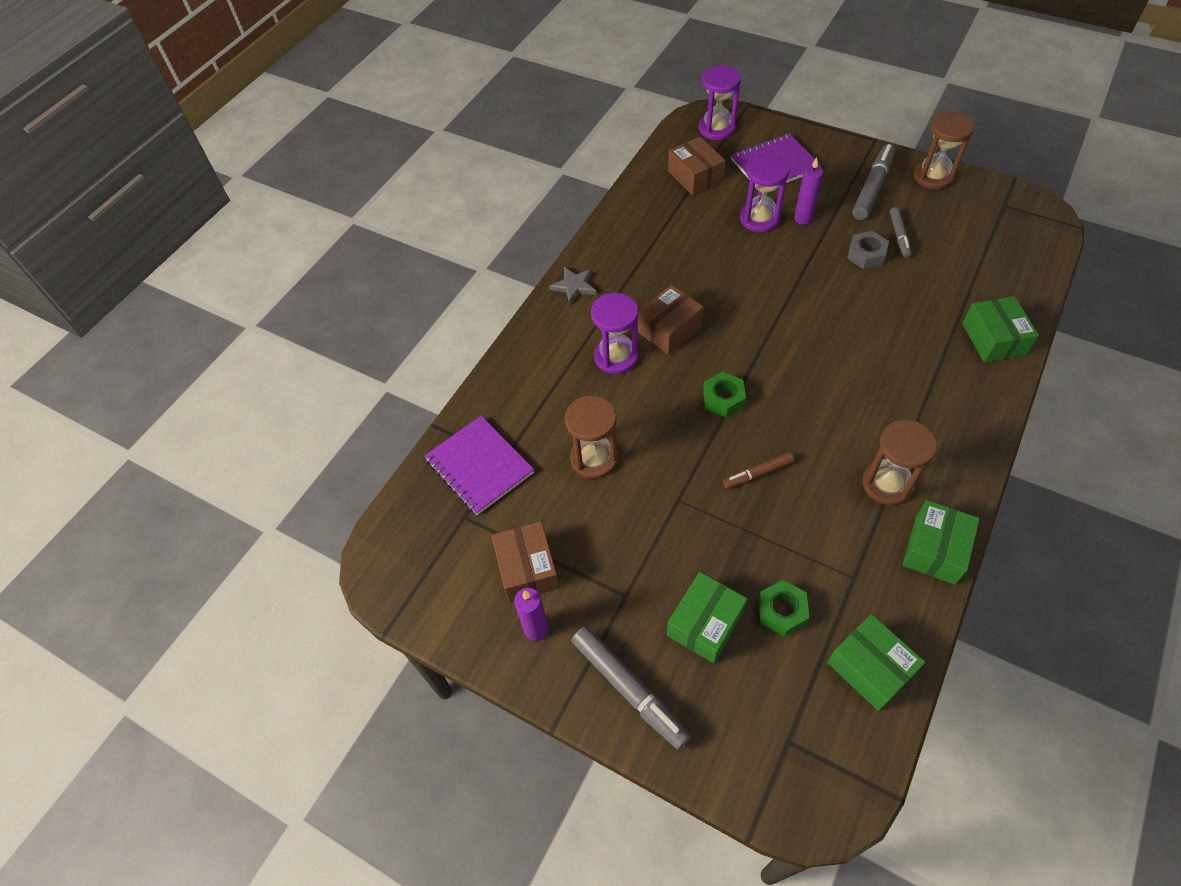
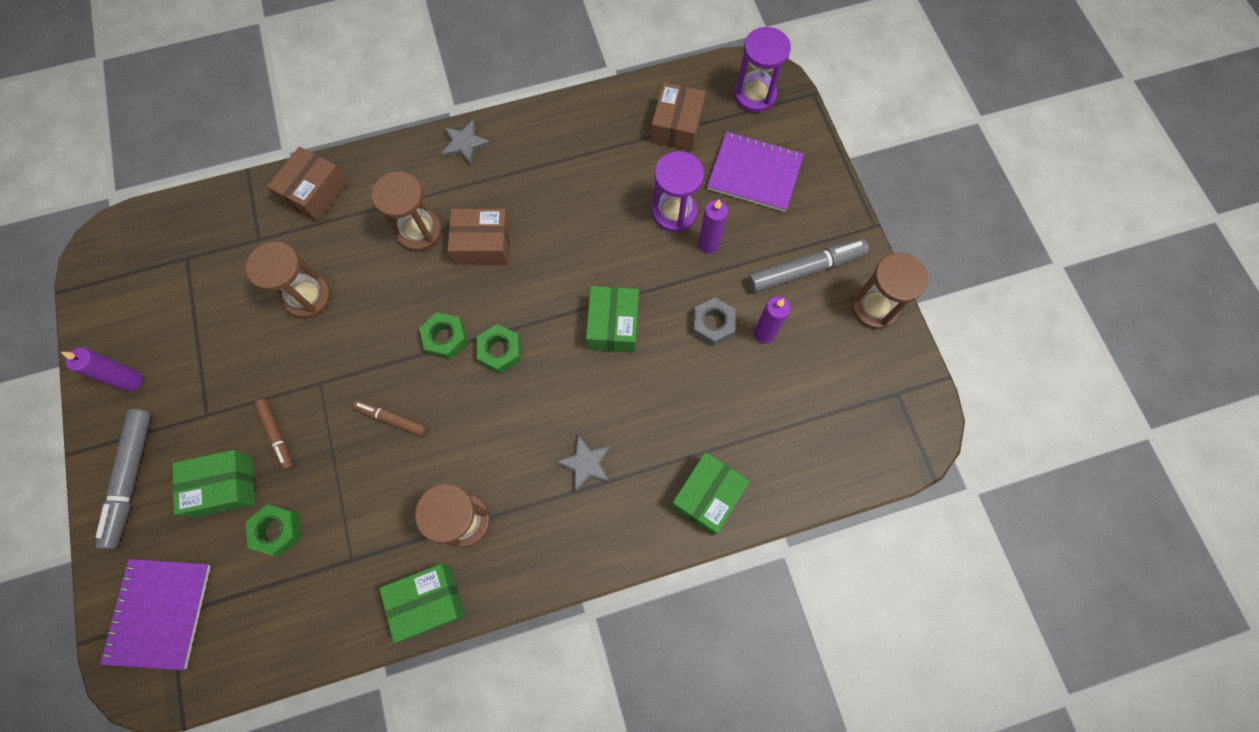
camera: 40 degrees right, 15 degrees up
(479, 466) = (236, 230): purple notebook -> purple notebook (160, 613)
(527, 568) = (176, 334): brown box -> brown box (315, 192)
(616, 357) = (419, 231): purple hourglass -> brown hourglass
(694, 557) = (276, 435): none -> brown marker
(767, 375) = (500, 351): none -> green nut
(870, 668) = (277, 629): green box -> green box (613, 325)
(899, 235) = (764, 333): grey marker -> purple candle
(907, 385) = (586, 463): none -> grey star

